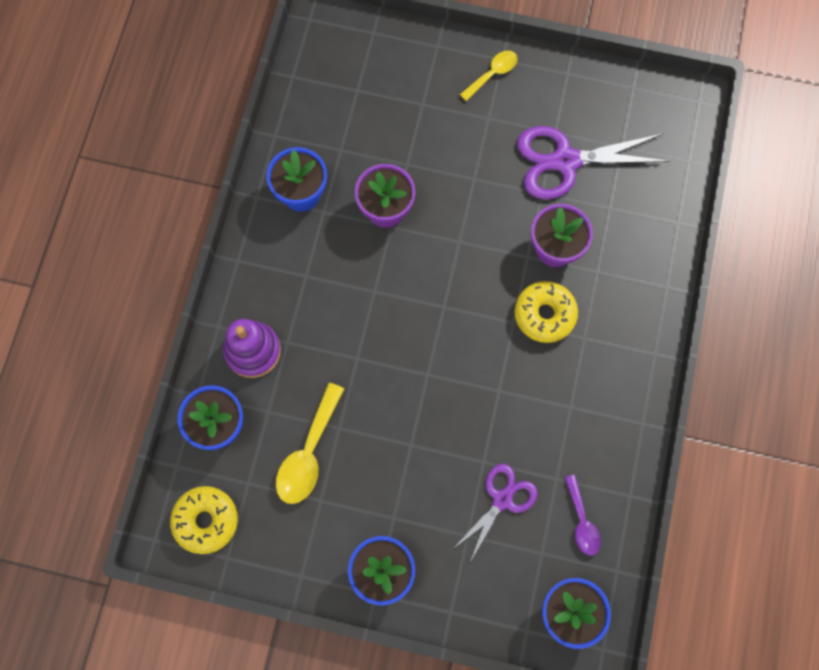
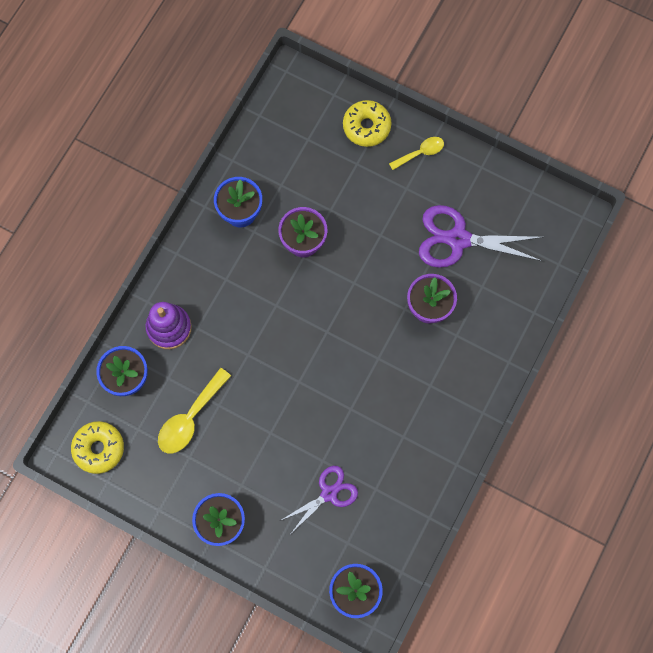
camera: 15 degrees right, 0 degrees up
(544, 314) = (404, 358): yellow donut -> yellow donut (366, 127)
(582, 521) = (386, 527): purple spoon -> none

